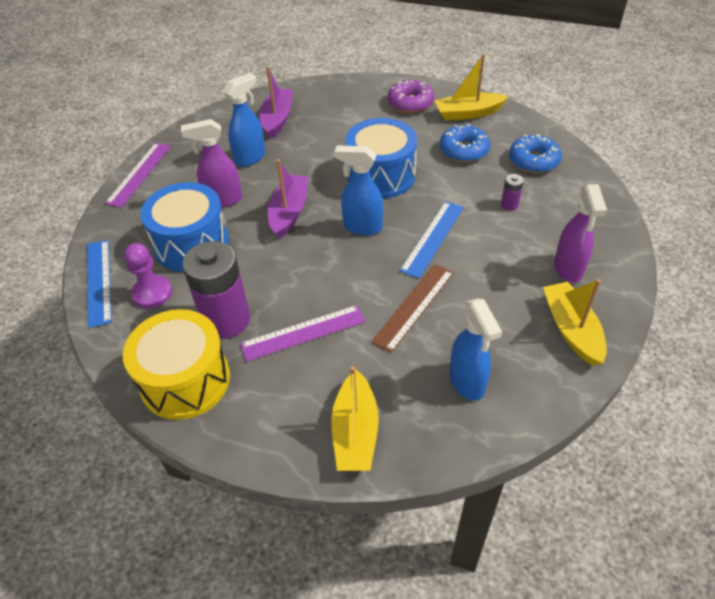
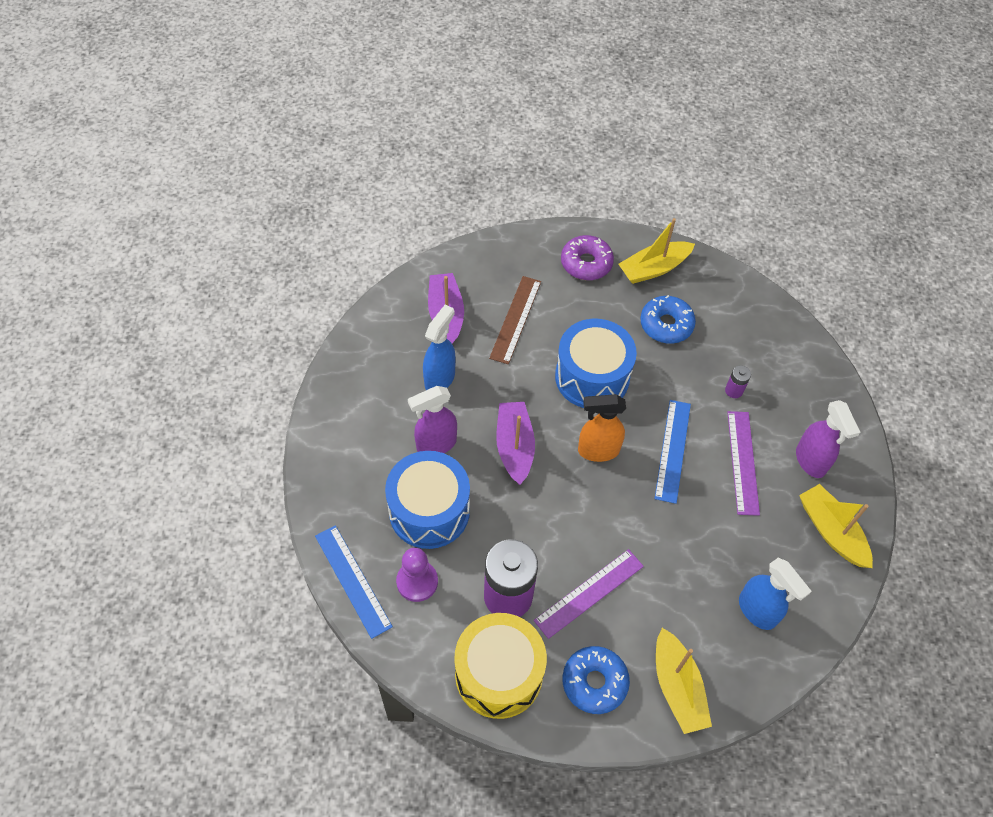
camera: 20 degrees left, 10 degrees up
(139, 174) = (323, 426): purple ruler -> purple ruler (743, 462)
(362, 227) = (597, 450): blue spray bottle -> orange spray bottle
(414, 306) = (682, 538): brown ruler -> brown ruler (515, 319)
(533, 161) = (741, 326): blue donut -> blue donut (594, 682)

